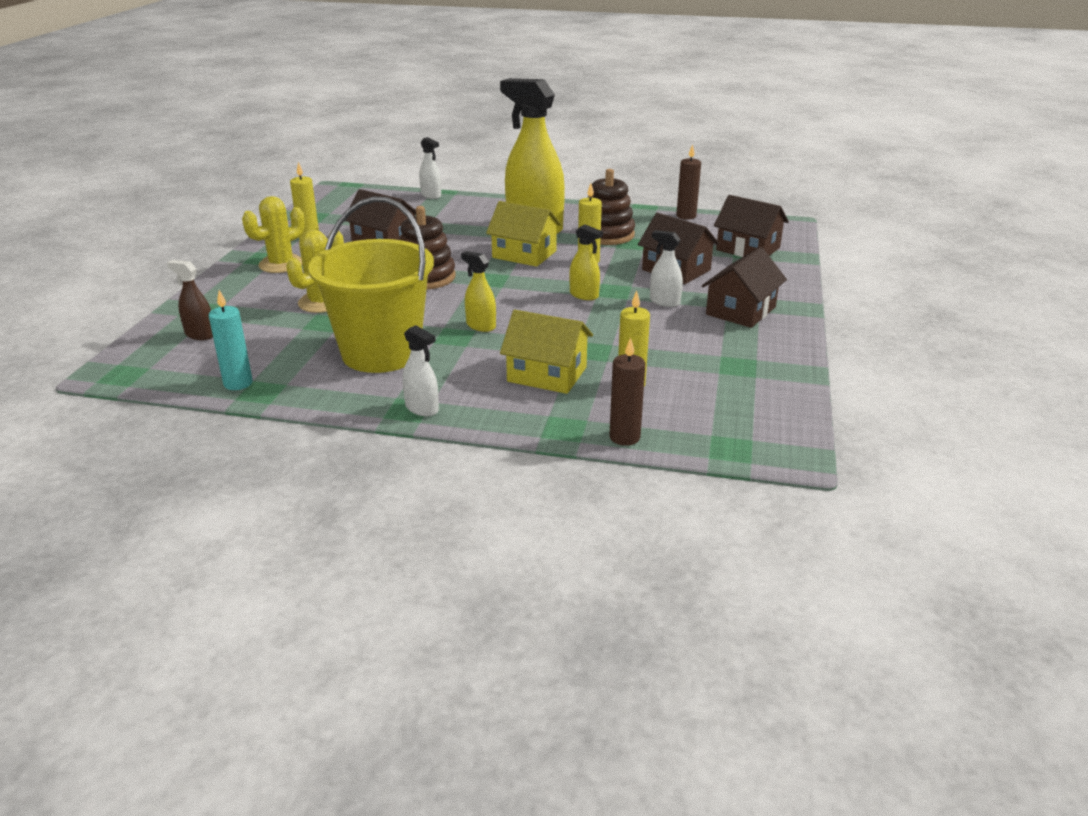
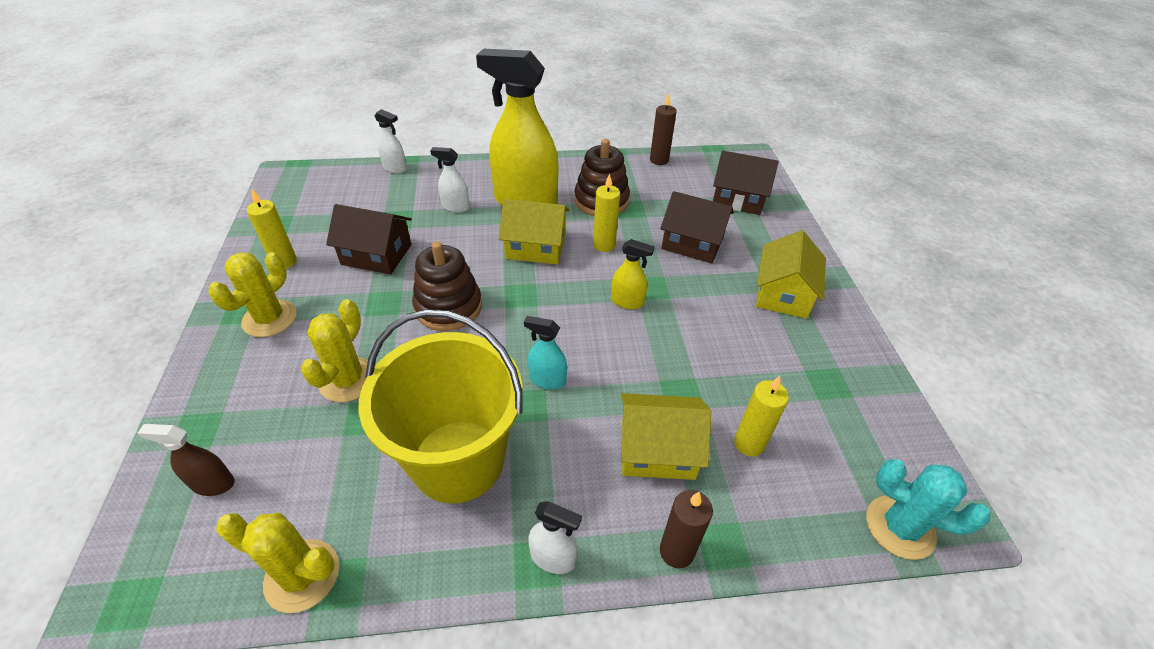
camera: 20 degrees left, 15 degrees up
(238, 383) = (302, 575): turquoise candle -> yellow cactus
(480, 326) = (547, 380): yellow spray bottle -> turquoise spray bottle
(624, 437) = (792, 543): brown candle -> brown candle (676, 551)
(664, 302) = (708, 295): white spray bottle -> white spray bottle (455, 207)
(731, 447) = (899, 527): none -> turquoise cactus
(740, 311) = (783, 294): brown house -> yellow house

